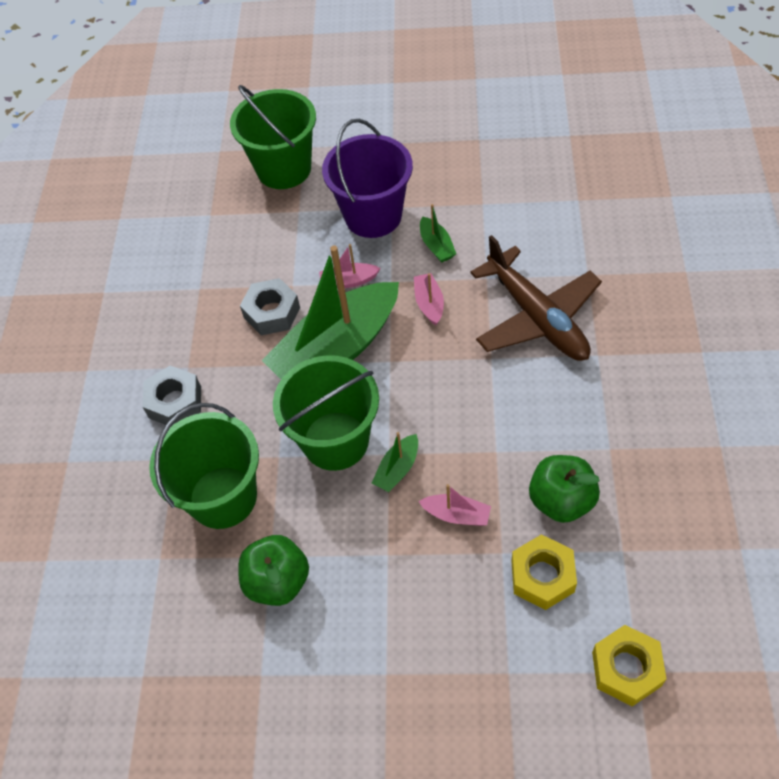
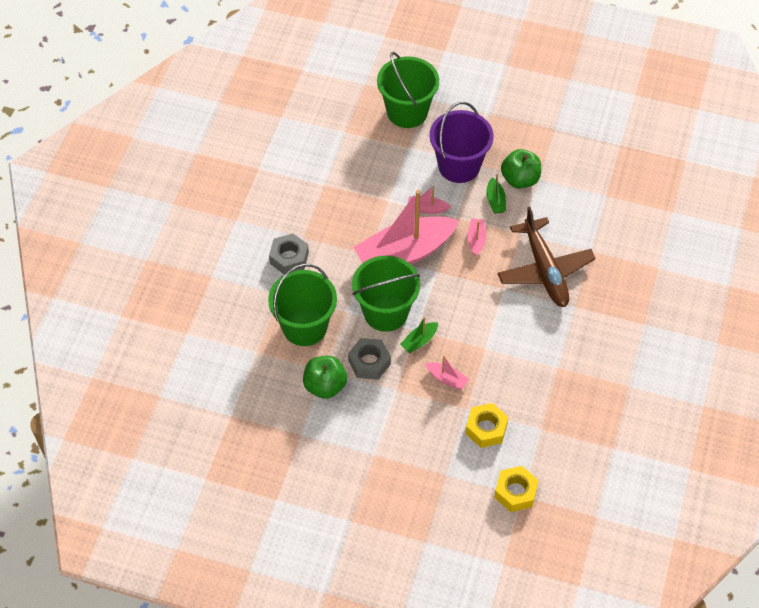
camera: 10 degrees right, 0 degrees up
(272, 313) = (369, 216): grey nut -> grey nut (369, 362)
(337, 349) = (404, 253): green boat -> pink boat
(561, 500) = (515, 389): green apple -> green apple (520, 179)

